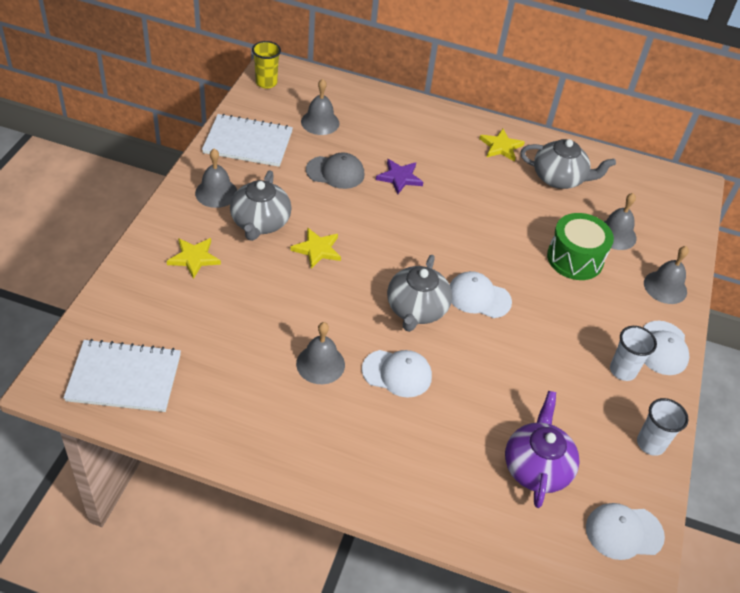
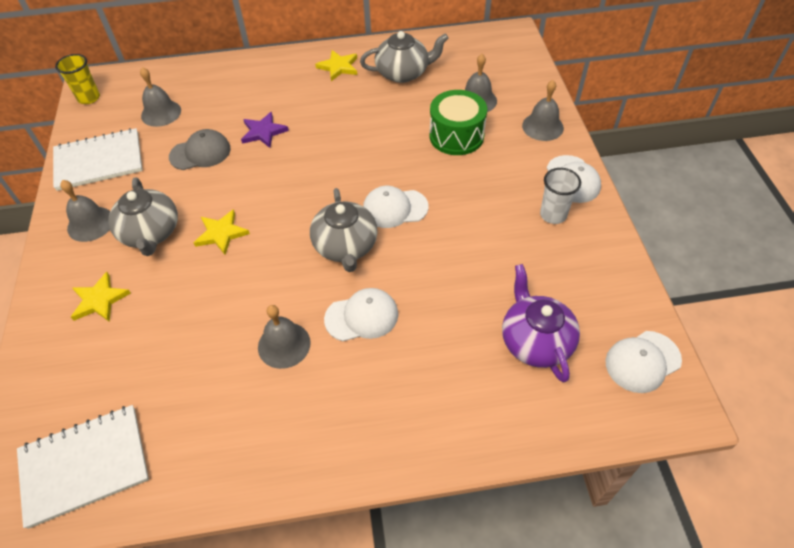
camera: 20 degrees left, 5 degrees up
(650, 444) = (614, 268): white cup -> none

